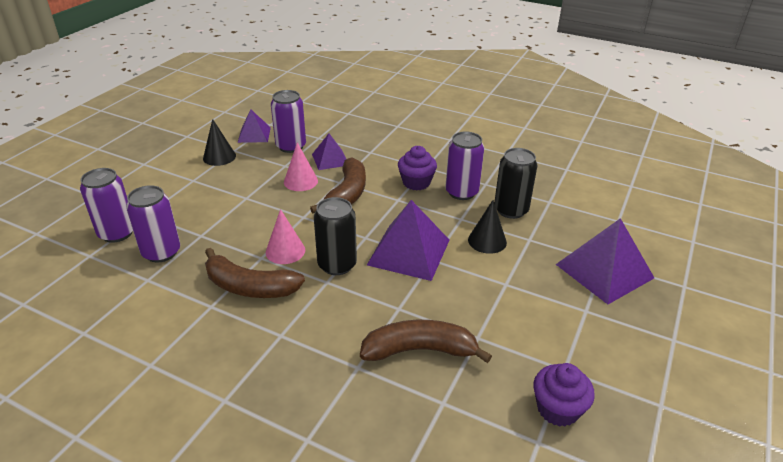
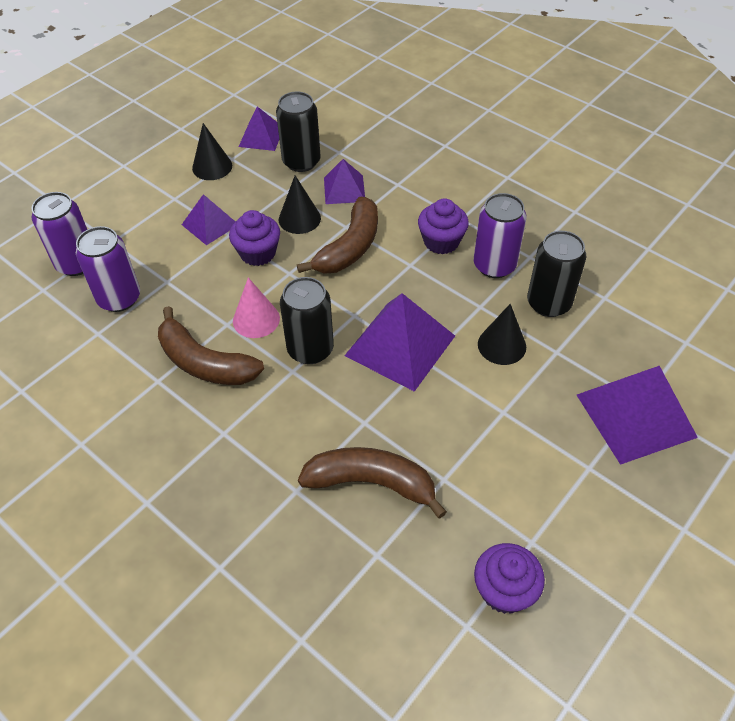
camera: 15 degrees right, 15 degrees up
(228, 193) = (210, 224): none -> purple pyramid
(273, 207) = (258, 253): none -> purple cupcake
(291, 146) = (301, 162): purple can -> black can
(300, 181) = (299, 218): pink cone -> black cone

